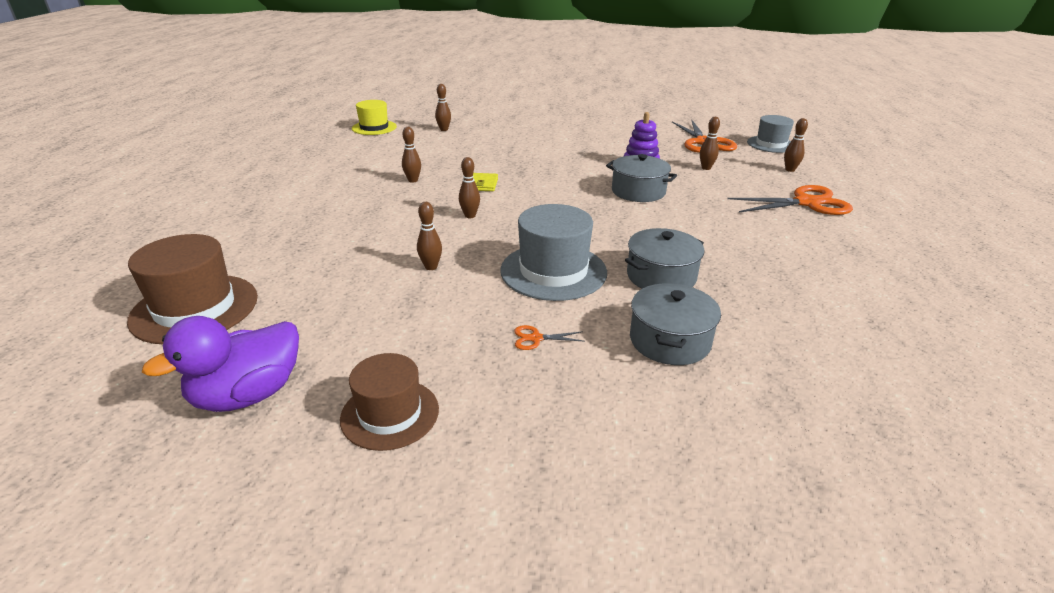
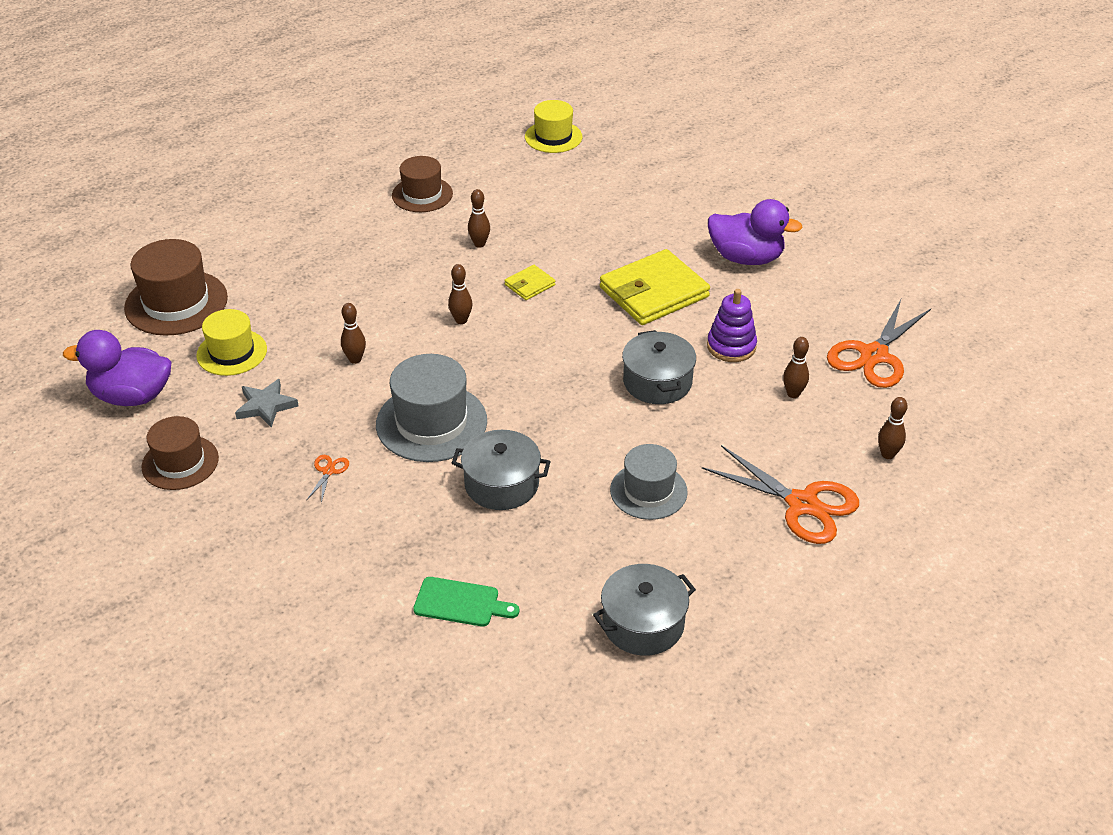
camera: 45 degrees right, 10 degrees up
(311, 313) = (232, 352): none -> yellow hat
(327, 174) = (422, 194): none -> brown hat
(405, 329) = (266, 406): none -> grey star
(444, 129) = (617, 176): brown bowling pin -> none
(535, 338) = (329, 471): orange scissors -> orange scissors turned 60 degrees clockwise
(558, 161) = (654, 292): none -> yellow wallet
(575, 134) = (746, 258): none -> purple duck
(670, 340) = (408, 537): grey pot -> grey pot (643, 623)
(771, 144) = (955, 406): grey hat -> grey hat (648, 491)
(779, 353) = (460, 603): none -> green cutting board

